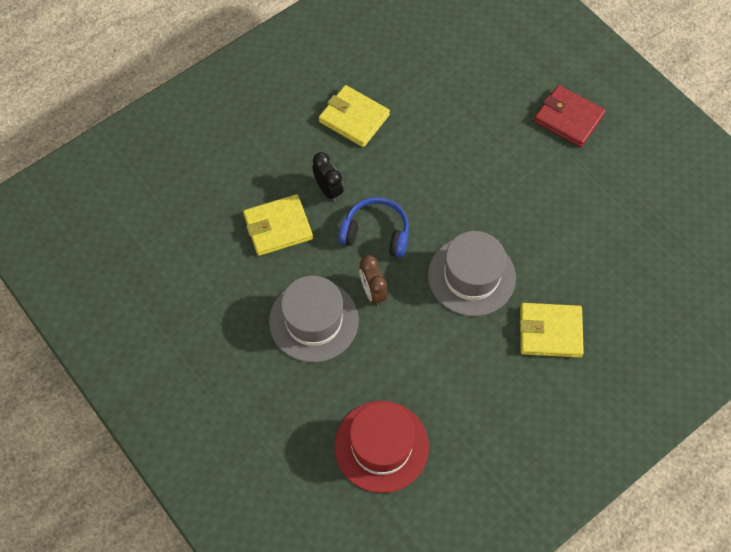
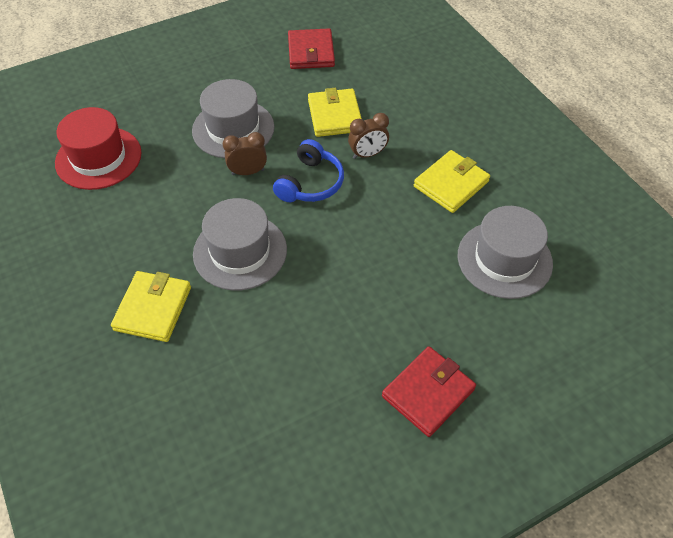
camera: 100 degrees right, 10 degrees down
(176, 268) = (311, 52): none -> red wallet
(328, 190) = (368, 154): black clock -> brown clock
(431, 75) = (504, 259): none -> grey hat

